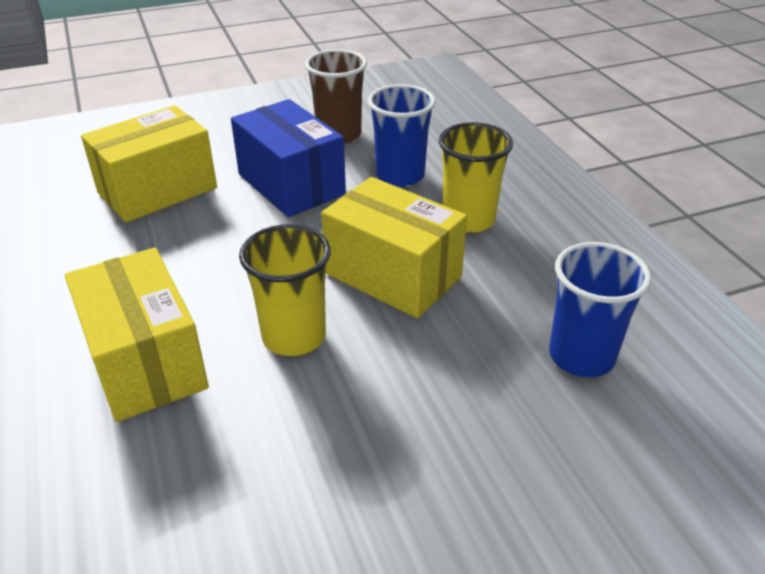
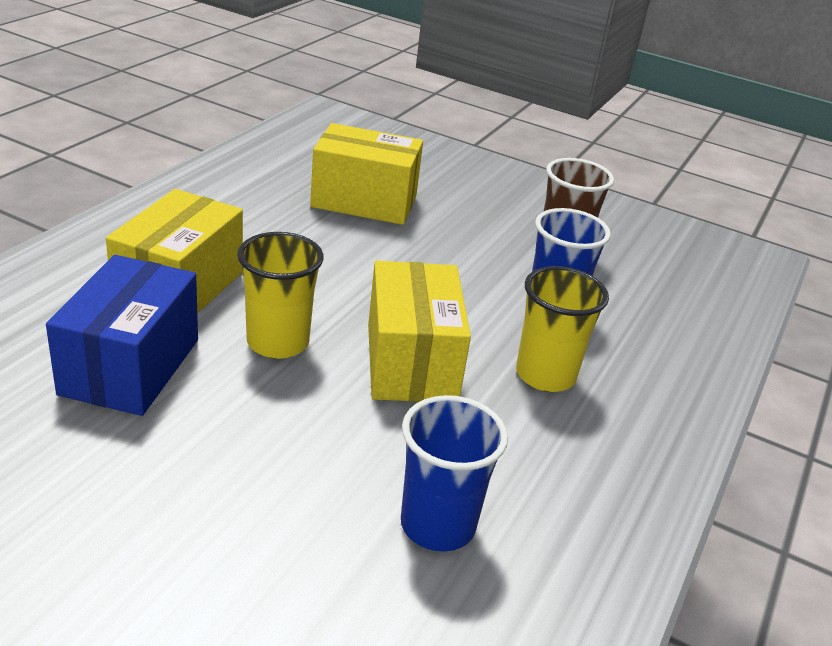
camera: 45 degrees right, 5 degrees down
(291, 184) = (457, 257): blue box -> blue box (130, 366)

